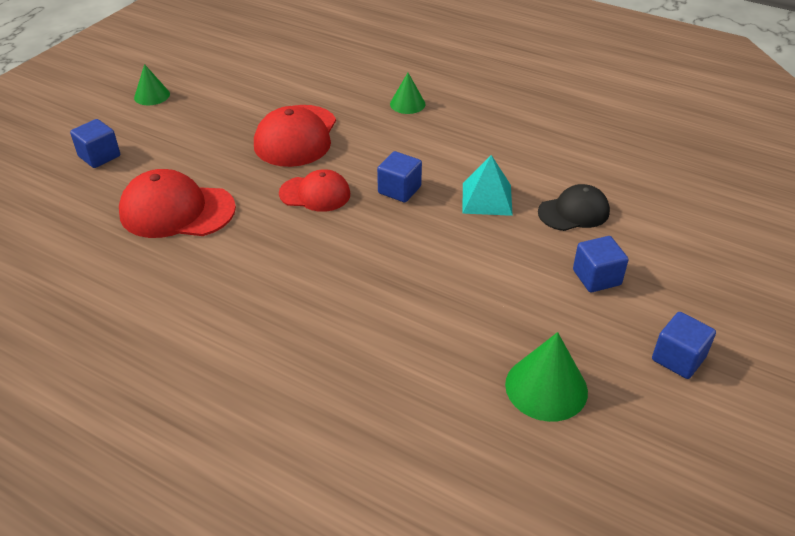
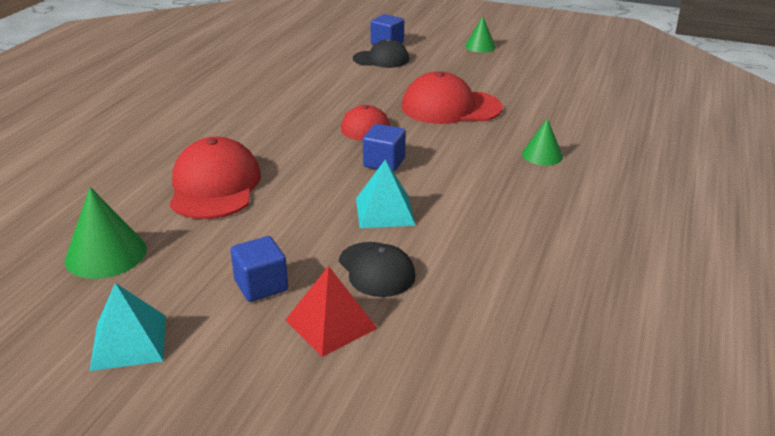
camera: 80 degrees right, 10 degrees down
(146, 166) = (381, 59): none -> black cap
(177, 211) = (327, 77): red cap -> red cap (215, 186)
(644, 241) = (330, 324): none -> red pyramid
(678, 358) = (129, 342): blue cube -> turquoise pyramid

